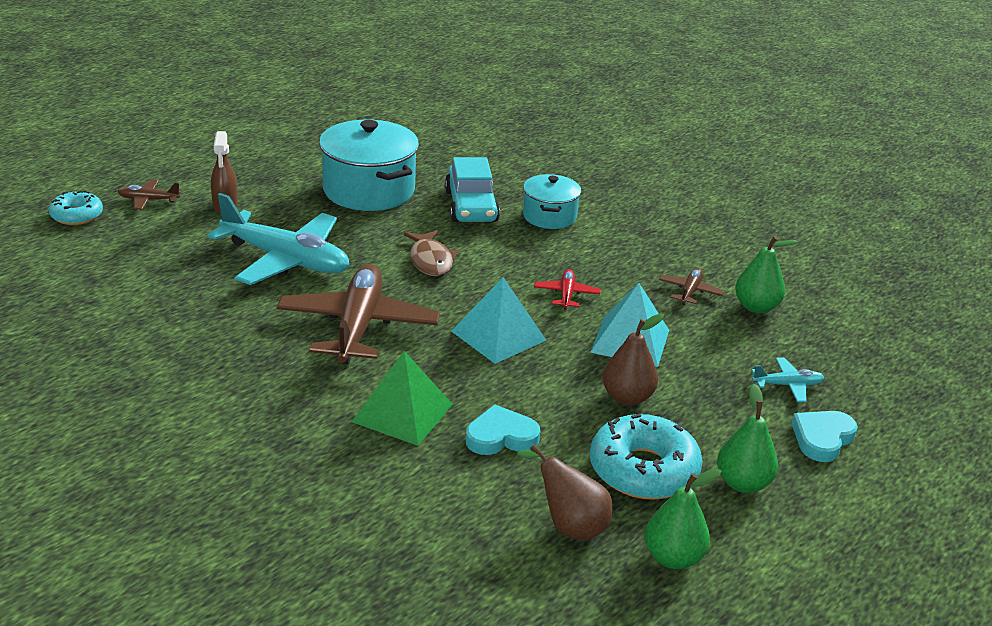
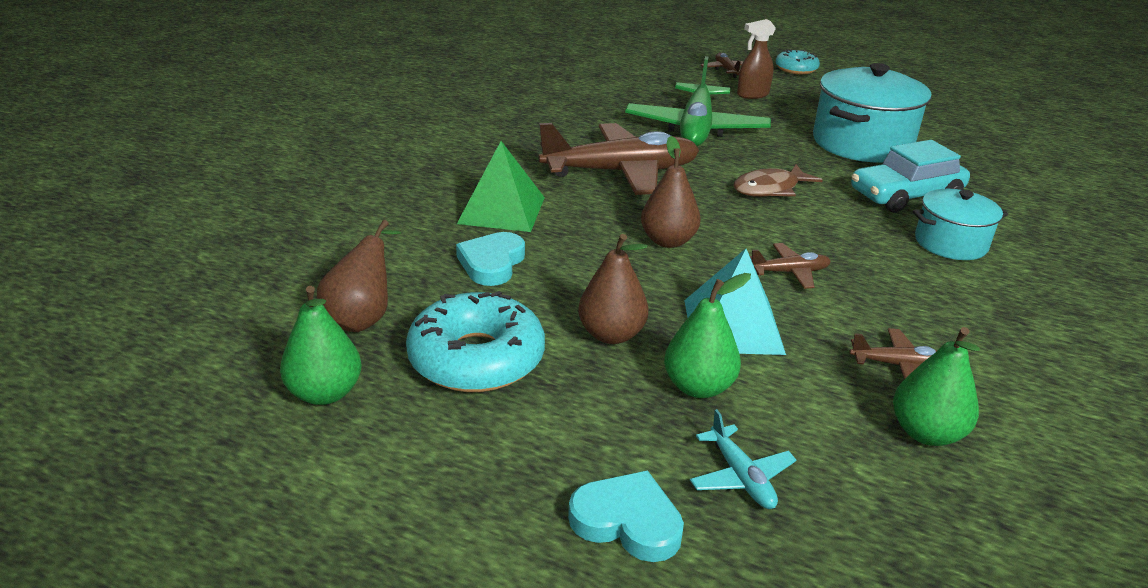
camera: 75 degrees right, 0 degrees up
(76, 215) = (676, 55): turquoise donut -> turquoise donut (796, 69)
(285, 260) = (696, 129): turquoise plane -> green plane
(498, 335) = (668, 241): turquoise pyramid -> brown pear
(501, 437) = (492, 263): turquoise heart -> turquoise heart turned 135 degrees counterclockwise
(566, 294) = (789, 272): red plane -> brown plane
(743, 483) = (484, 442): green pear -> green pear (698, 387)

